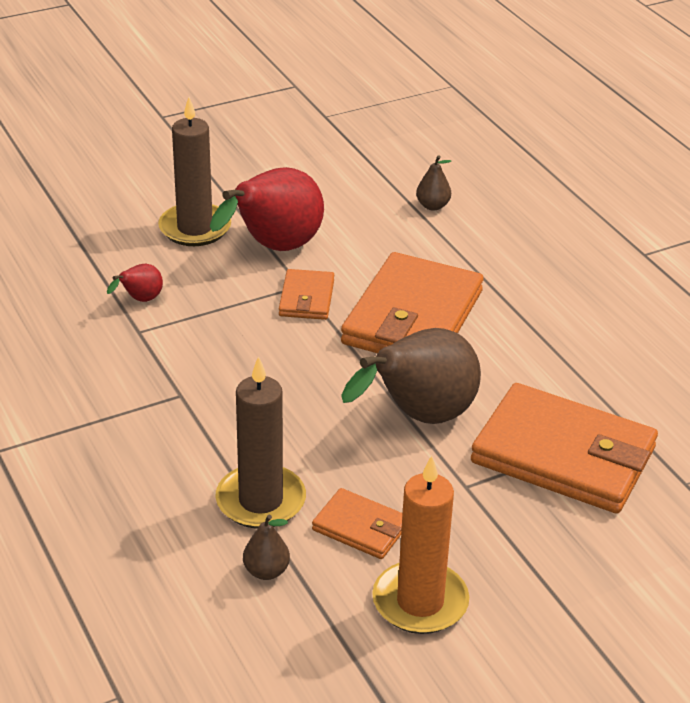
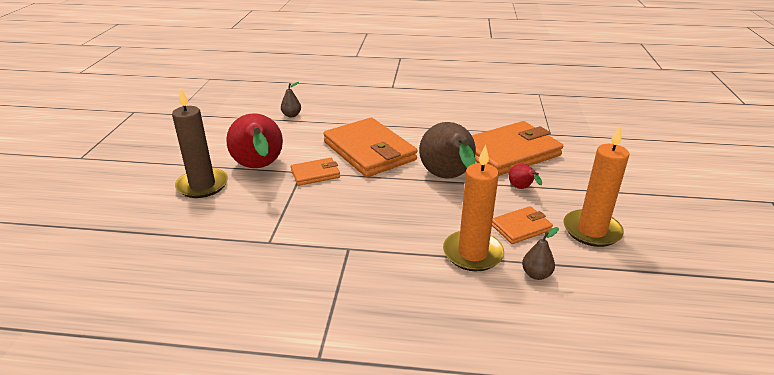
camera: 55 degrees left, 5 degrees down
(140, 300) = (240, 230): red pear -> red pear (522, 188)
(260, 501) = (472, 253): brown candle -> orange candle
(307, 298) = (315, 174): orange wallet -> orange wallet turned 60 degrees counterclockwise

